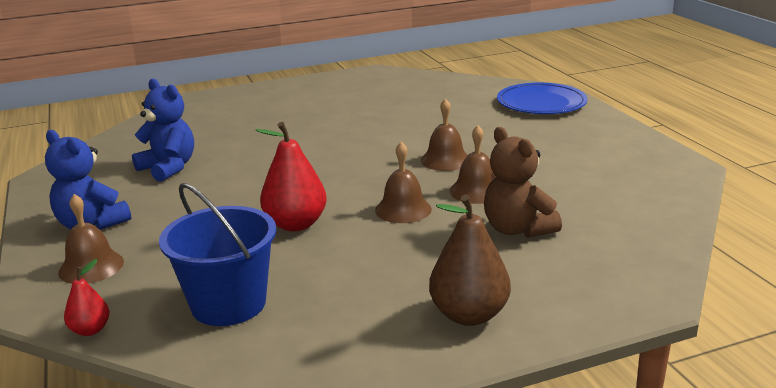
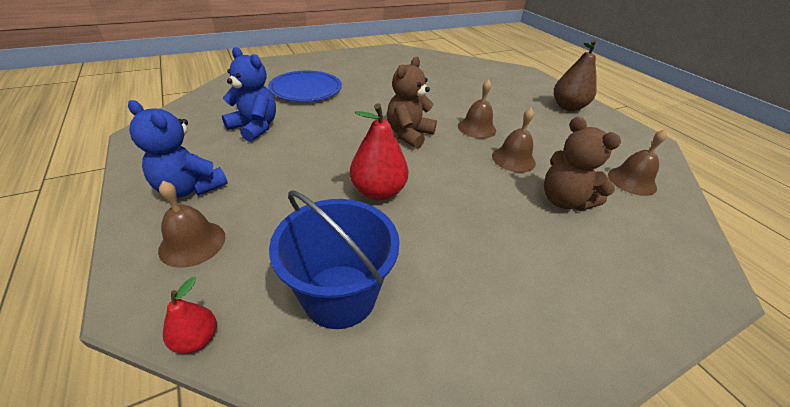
camera: 10 degrees left, 15 degrees up
(353, 169) = (409, 134): none -> brown teddy bear
(403, 209) = (463, 177): brown bell -> brown bell (631, 181)
(469, 315) = (572, 308): brown pear -> brown pear (567, 107)
(541, 103) = (522, 81): blue plate -> blue plate (306, 89)

